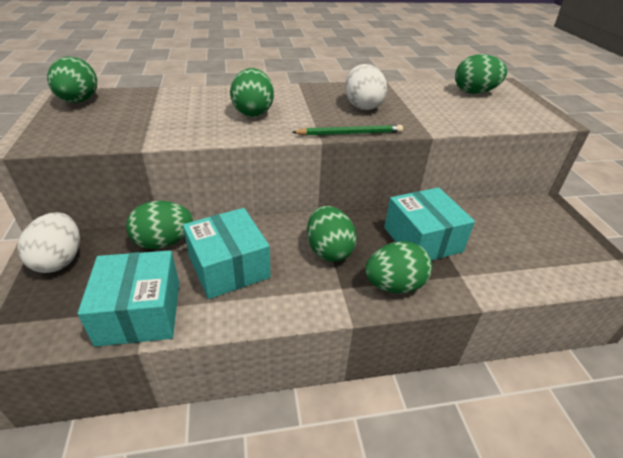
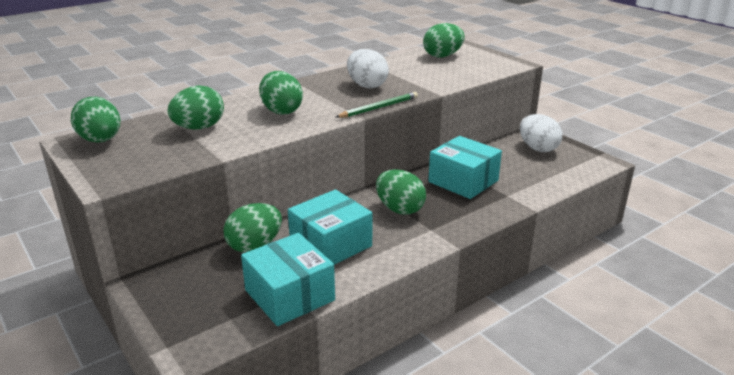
camera: 25 degrees left, 10 degrees down
(59, 260) = (171, 288): white egg -> white egg (538, 148)
(229, 267) = (330, 244): turquoise box -> turquoise box turned 75 degrees counterclockwise
(394, 285) = (467, 215): green egg -> green egg (199, 128)

